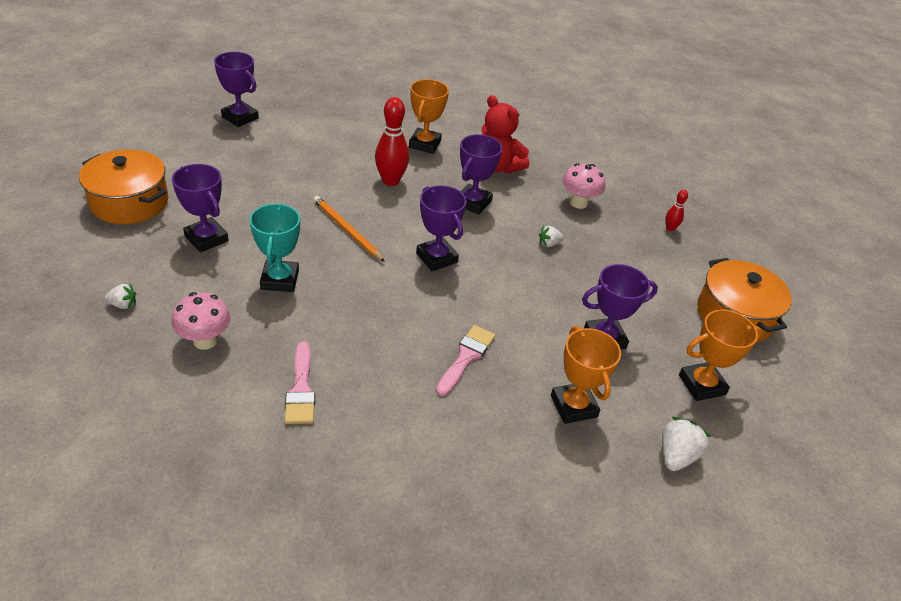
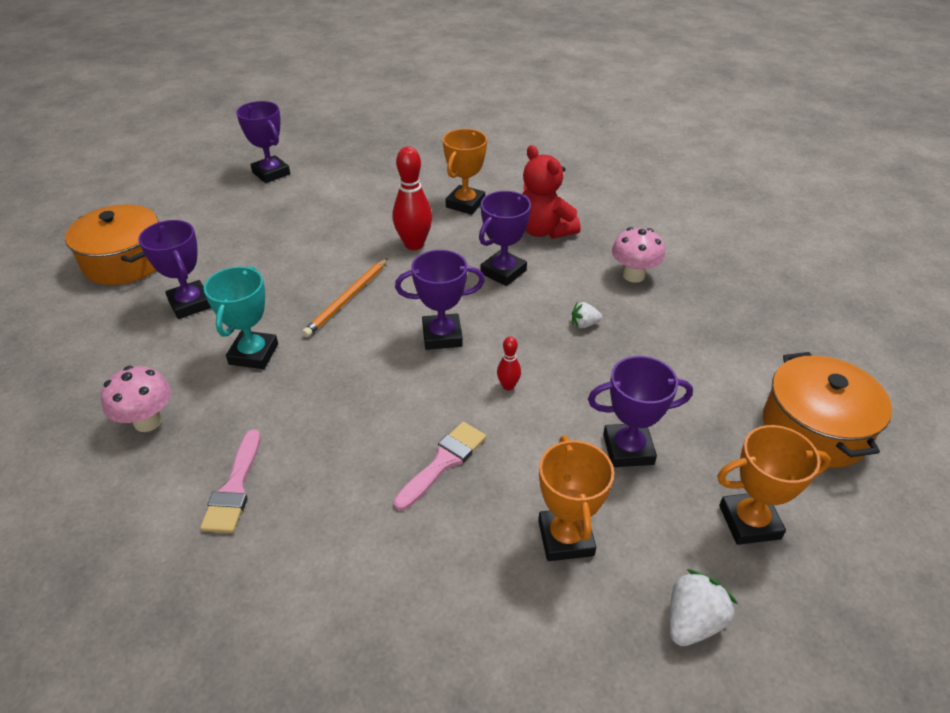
camera: 15 degrees right, 0 degrees up
(123, 304) = (76, 374): white strawberry -> none
(347, 230) = (347, 299): orange pencil -> orange pencil turned 120 degrees counterclockwise
(436, 258) = (442, 336): purple trophy -> purple trophy turned 75 degrees counterclockwise
(670, 228) = (746, 310): red bowling pin -> red bowling pin (508, 386)

